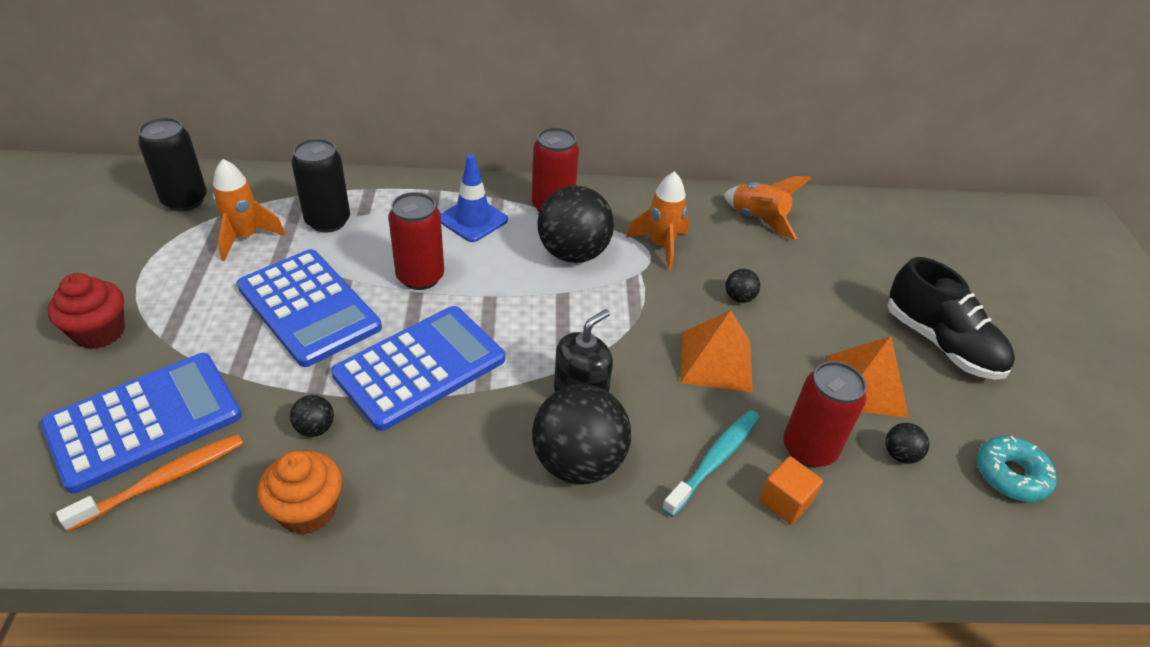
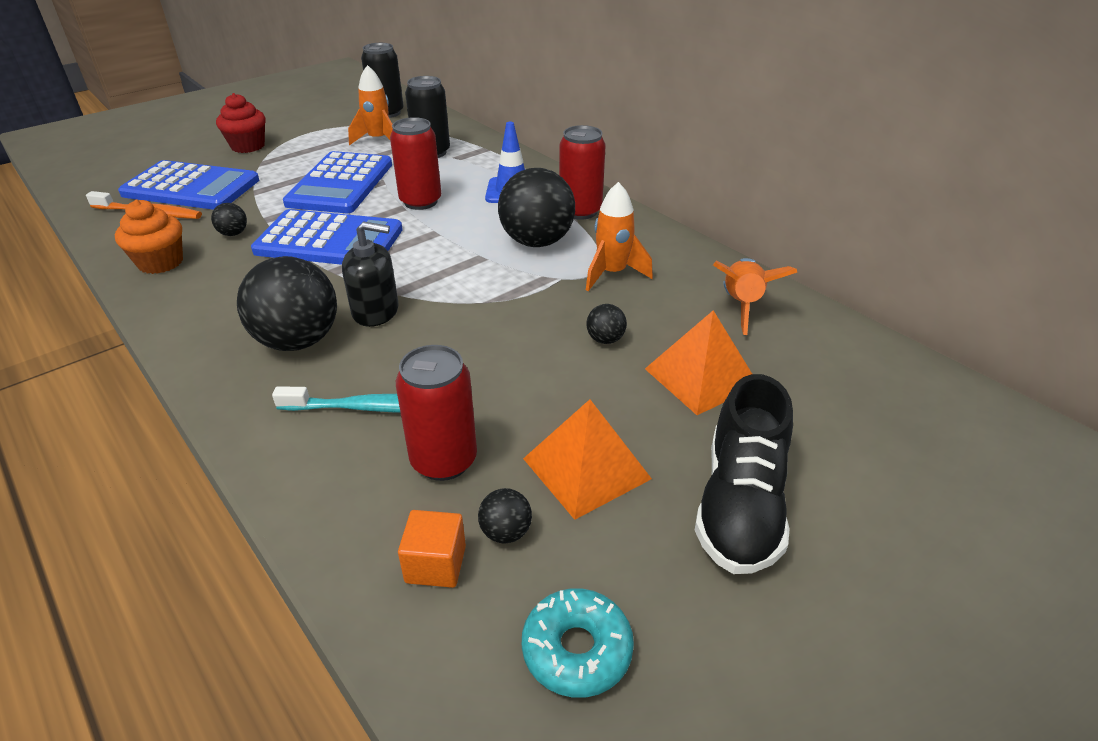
camera: 55 degrees right, 5 degrees down
(716, 361) = (499, 360): orange pyramid -> orange pyramid (701, 377)
(785, 501) = (357, 470): orange cube -> orange cube (435, 564)

